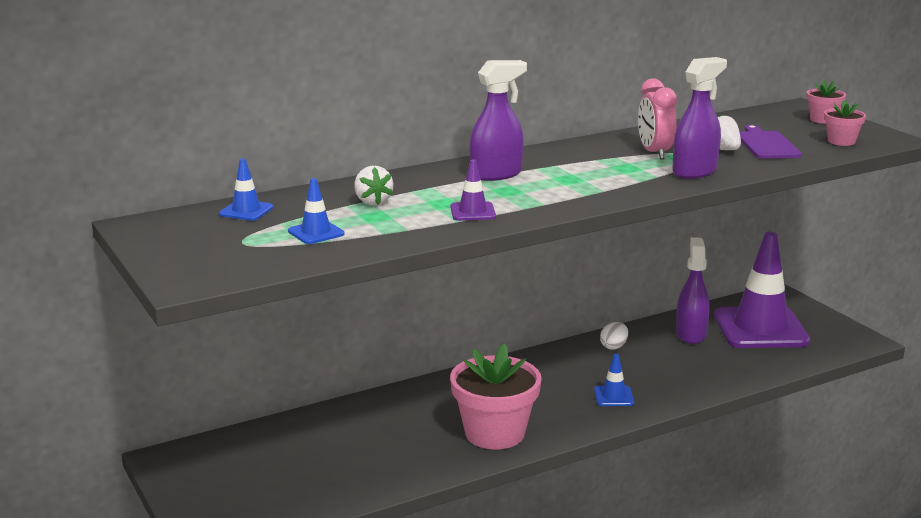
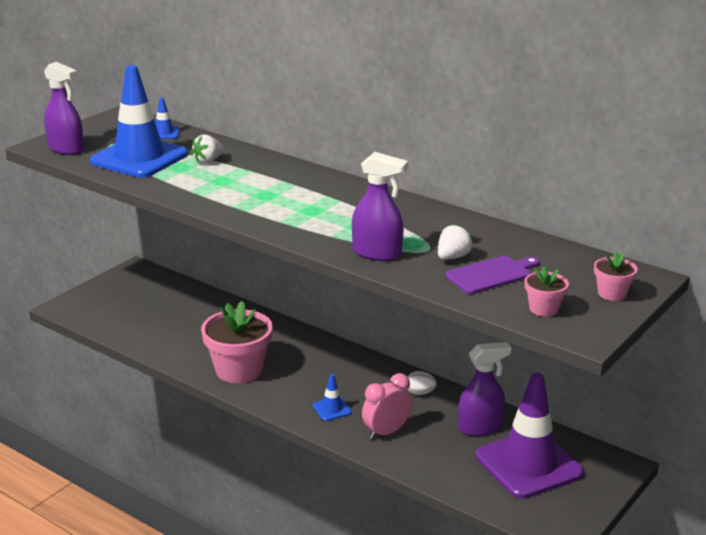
camera: 65 degrees right, 5 degrees up
(316, 233) = (139, 158): blue traffic cone -> blue traffic cone, size x2.44
(472, 212) = (212, 192): purple traffic cone -> none
(496, 174) = (300, 185): purple spray bottle -> purple spray bottle (66, 149)
(654, 153) = (412, 231): pink clock -> pink clock (386, 432)

